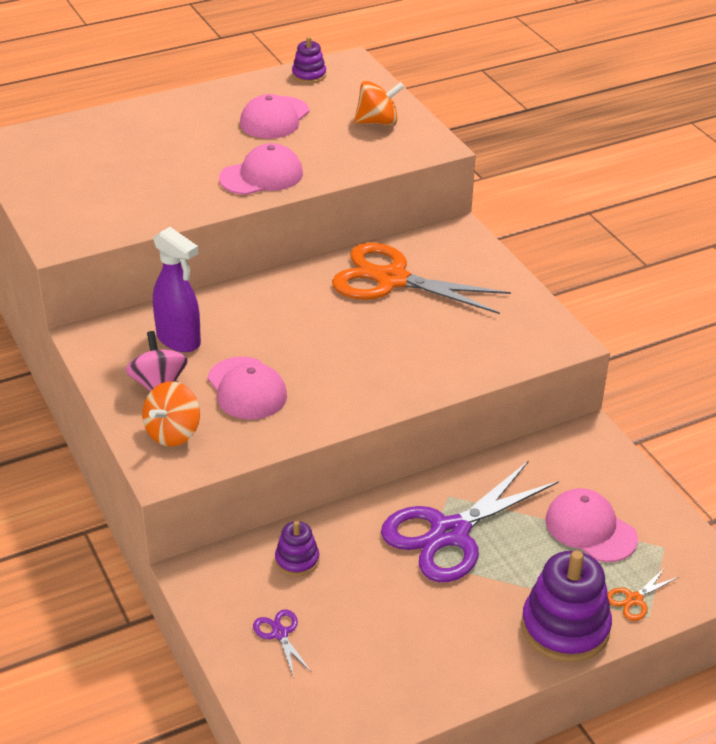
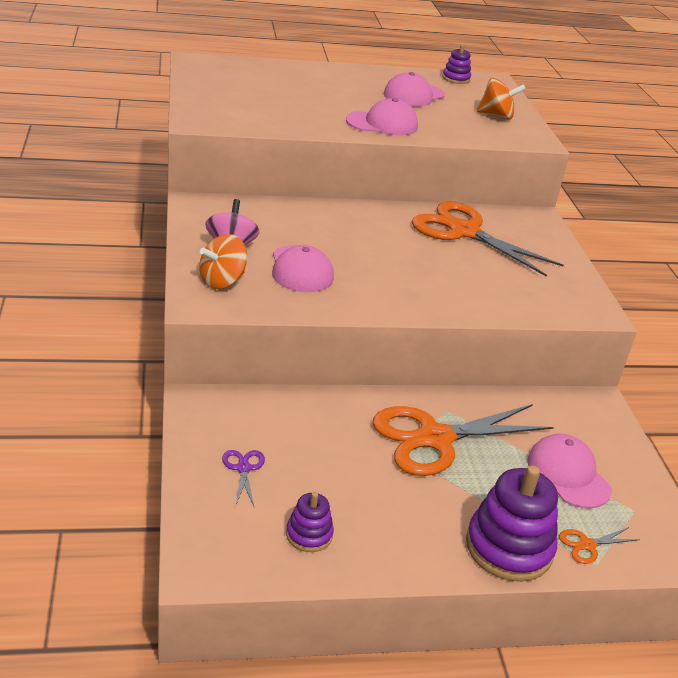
camera: 15 degrees right, 5 degrees down
(179, 340) = (266, 224): purple spray bottle -> none
(297, 560) = (289, 418): purple stacking toy -> purple stacking toy (309, 534)
(450, 533) = (435, 438): purple scissors -> orange scissors

